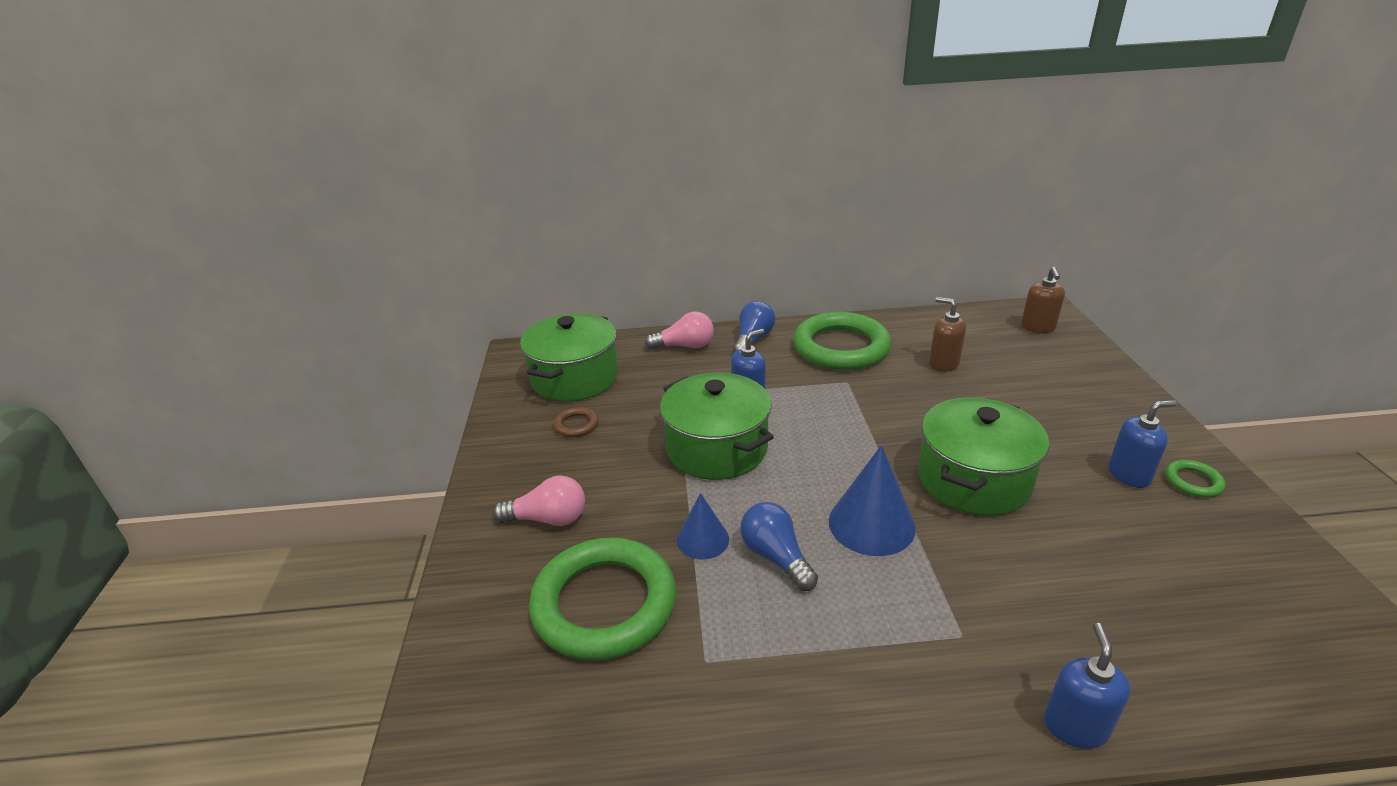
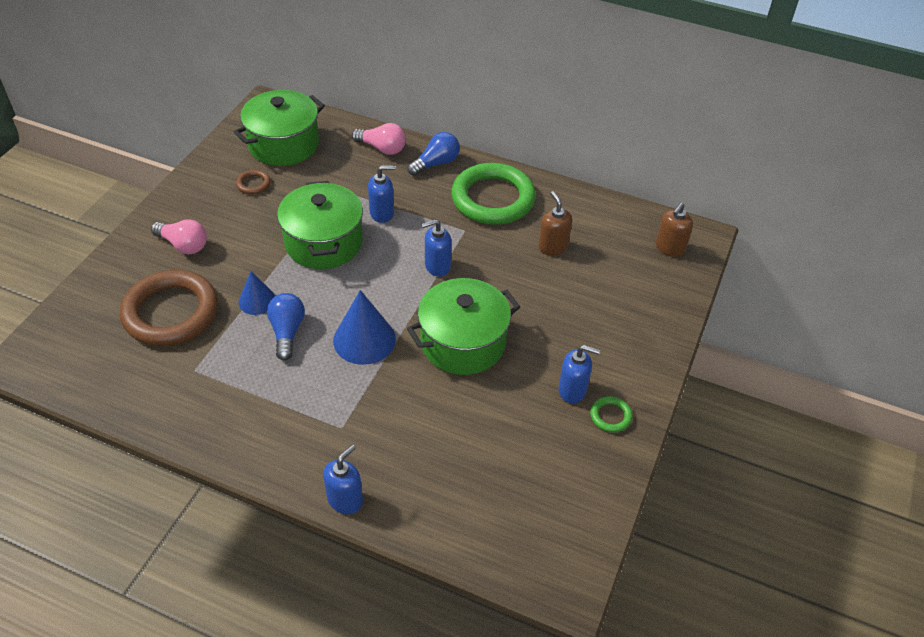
camera: 25 degrees right, 15 degrees up
(604, 604) = (171, 313): green ring -> brown ring
(860, 422) = (437, 266): none -> blue soap dispenser

